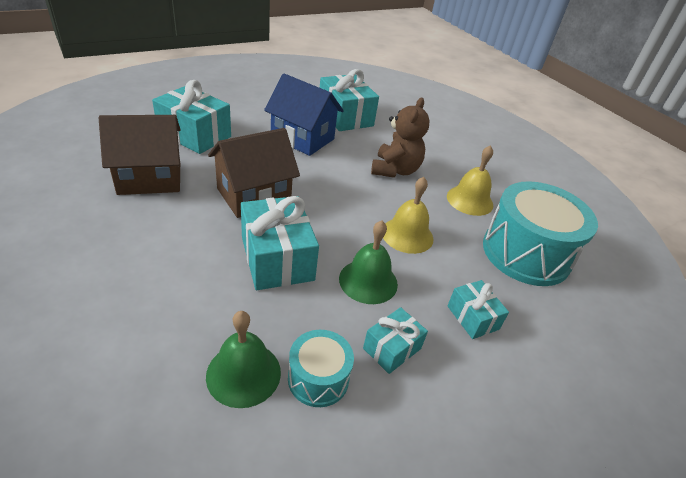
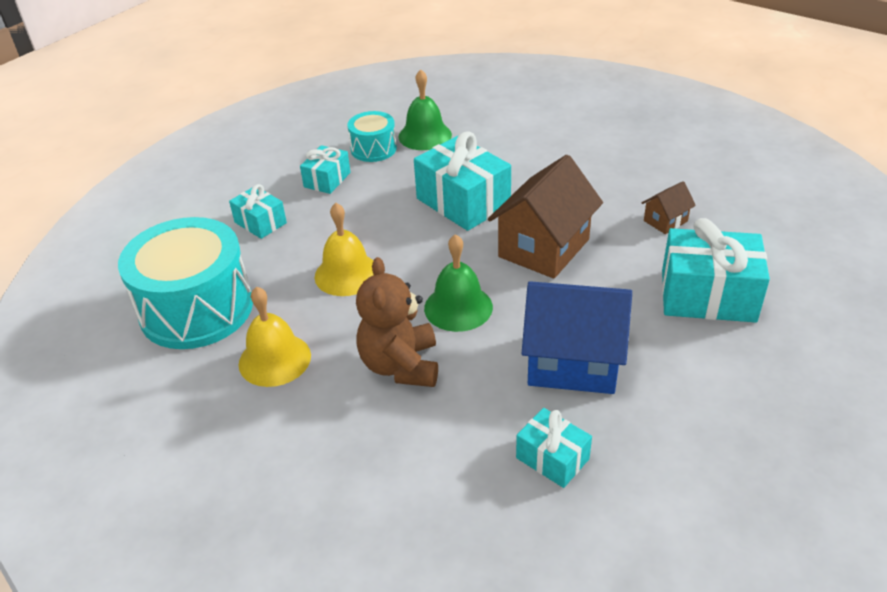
camera: 165 degrees right, 0 degrees up
(150, 178) = (665, 221): brown house -> brown house, size x0.47
(345, 116) = (552, 458): turquoise gift -> turquoise gift, size x0.55
(368, 281) = (368, 215): green bell -> green bell (458, 307)

